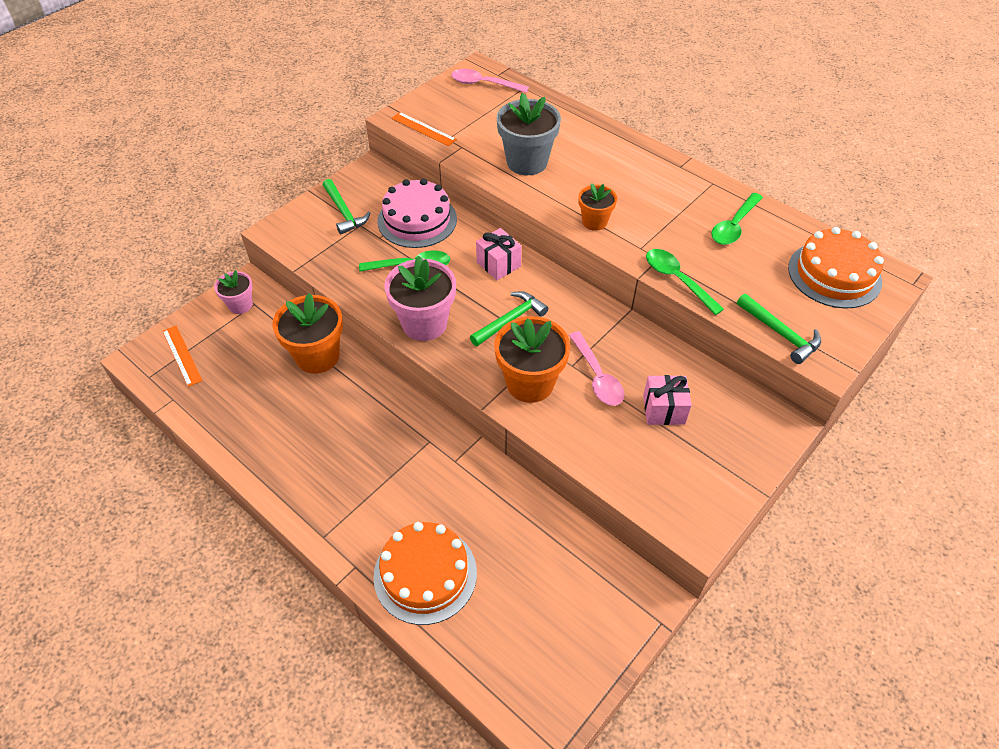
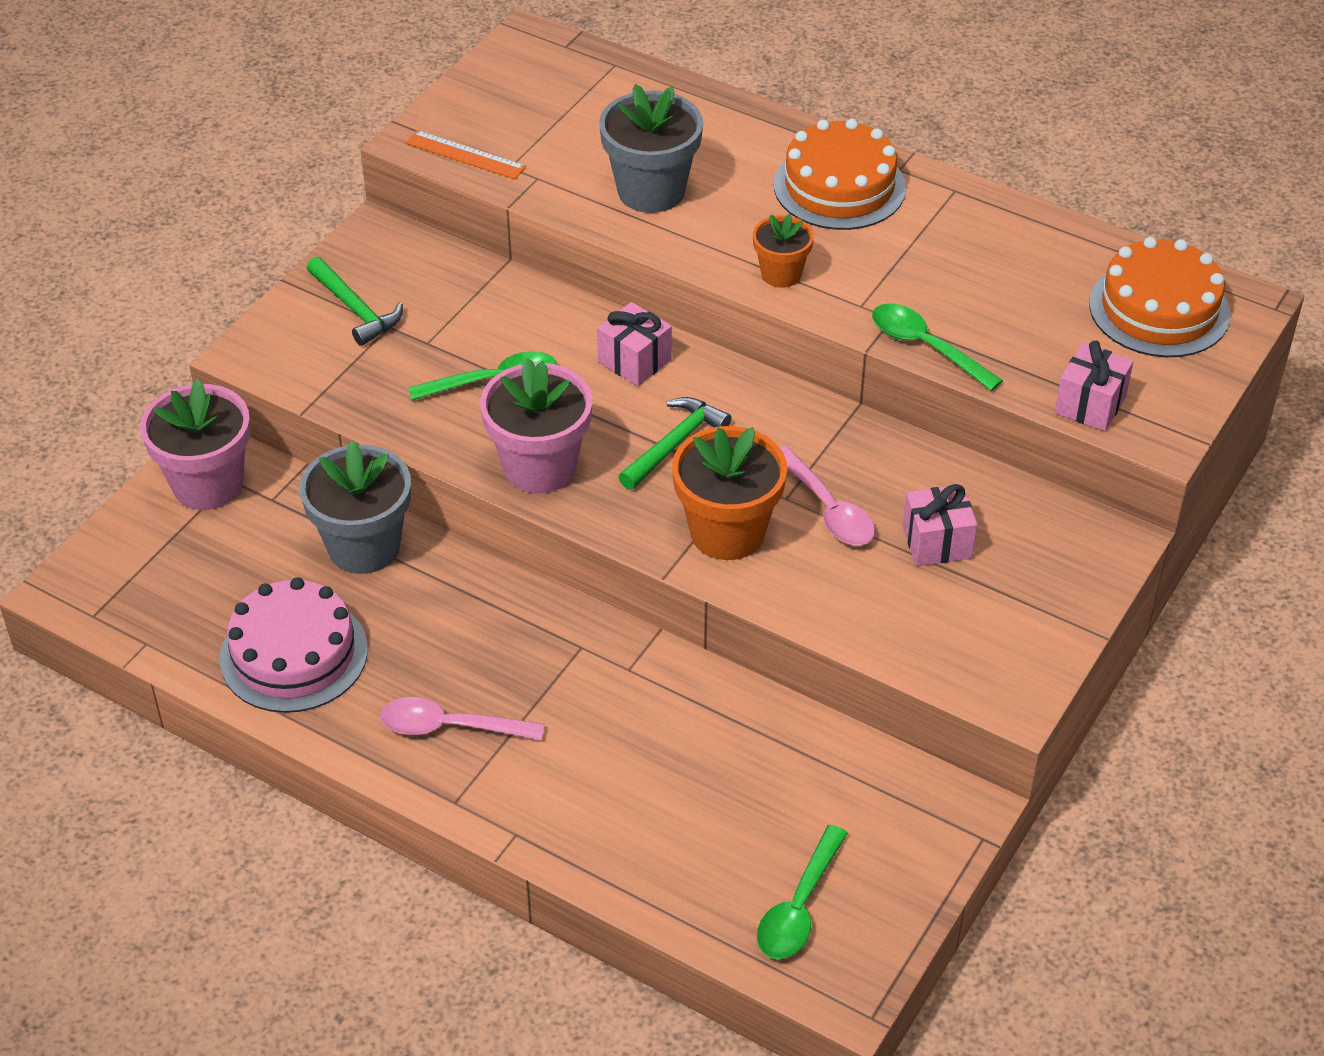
camera: 10 degrees left, 5 degrees down
(182, 355) = (136, 575): orange ruler -> none
(240, 305) = (208, 484): pink flower pot -> pink flower pot, size x1.75
(317, 356) = (364, 547): orange flower pot -> grey flower pot
(417, 220) = (482, 307): pink cake -> pink cake (294, 654)
(425, 574) = (624, 828): orange cake -> orange cake (839, 186)
(483, 84) = (545, 66): pink spoon -> pink spoon (450, 727)
(734, 226) = (998, 254): green spoon -> green spoon (799, 907)
(780, 333) = (1090, 405): green hammer -> pink gift

